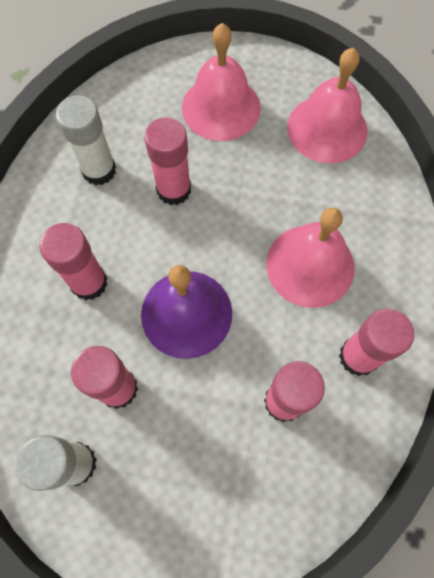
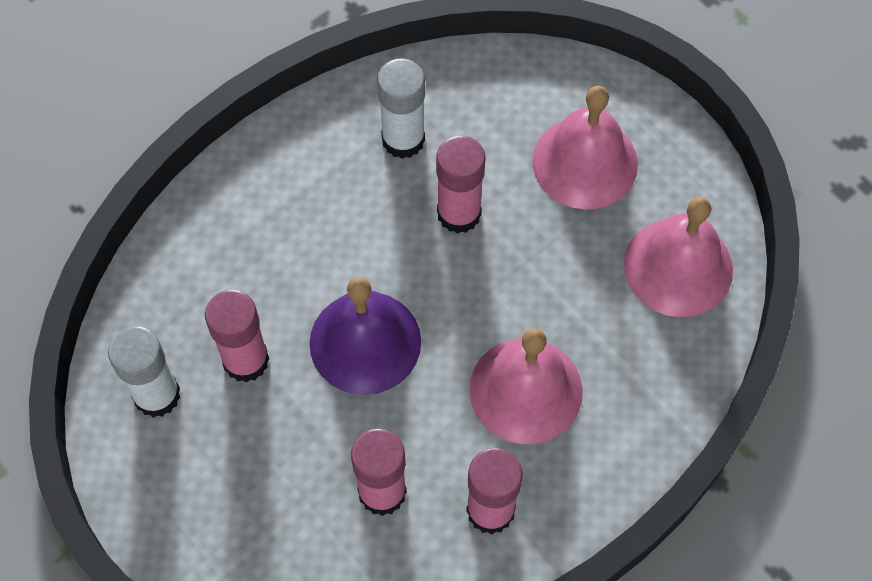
camera: 40 degrees right, 5 degrees down
(89, 283) = (301, 244): pink glue stick -> none

